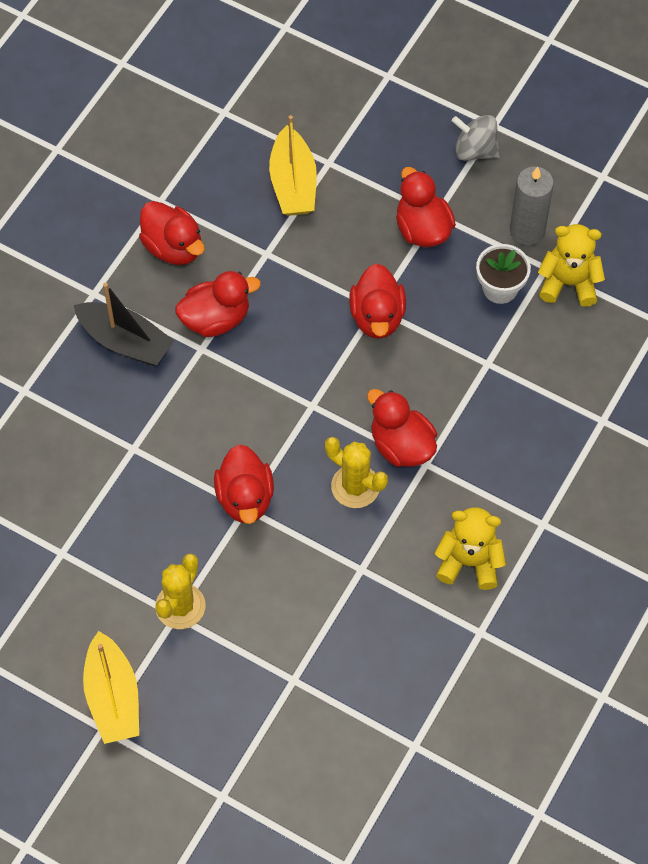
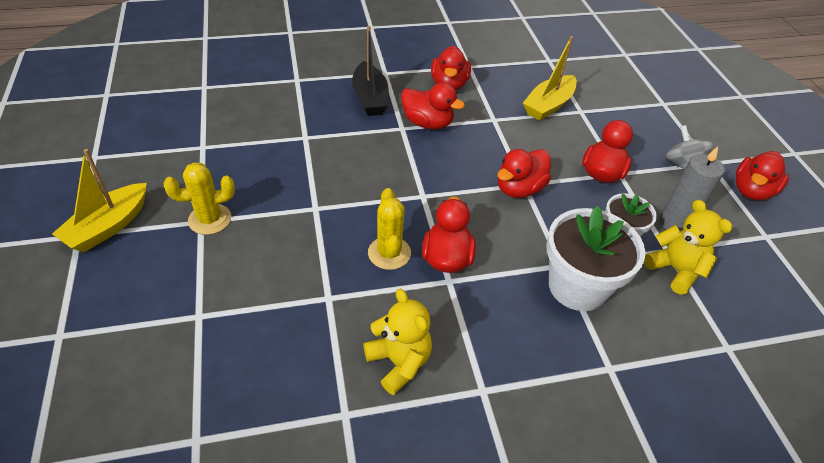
camera: 45 degrees right, 15 degrees down
(245, 498) = (322, 203): red duck -> red duck (751, 191)
(517, 372) = (577, 286): none -> white flower pot

